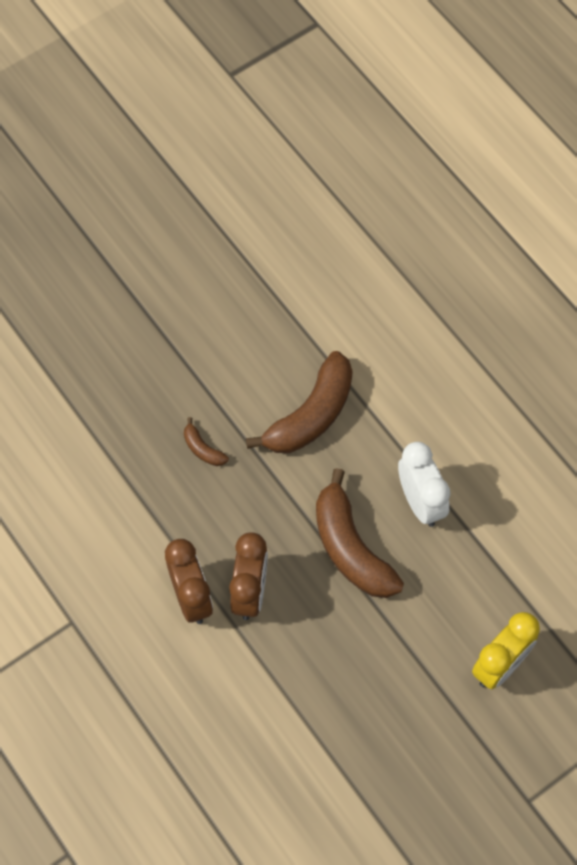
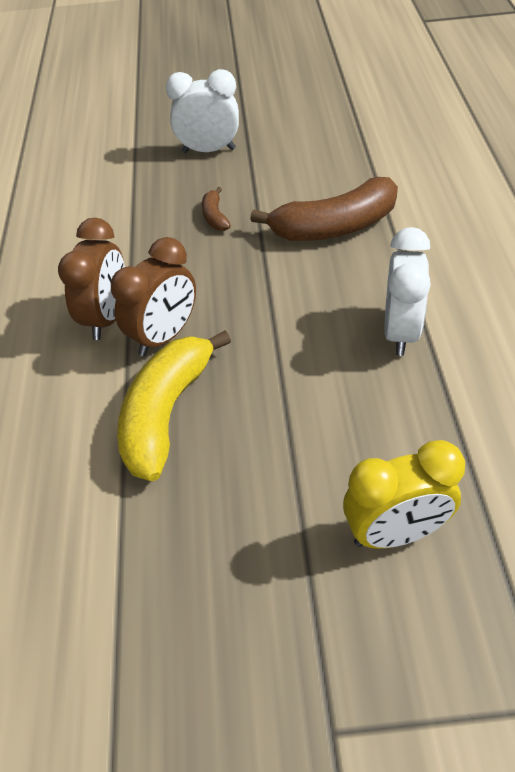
camera: 35 degrees right, 15 degrees down
(139, 367) = (209, 150): none -> white clock
(299, 657) = (166, 413): none -> yellow banana
(350, 548) = (295, 341): brown banana -> none

